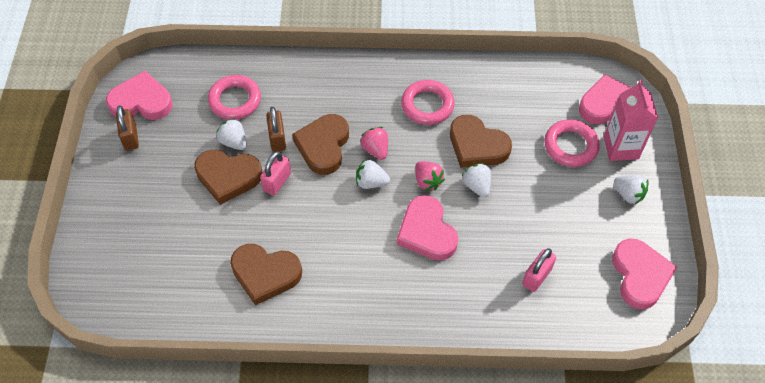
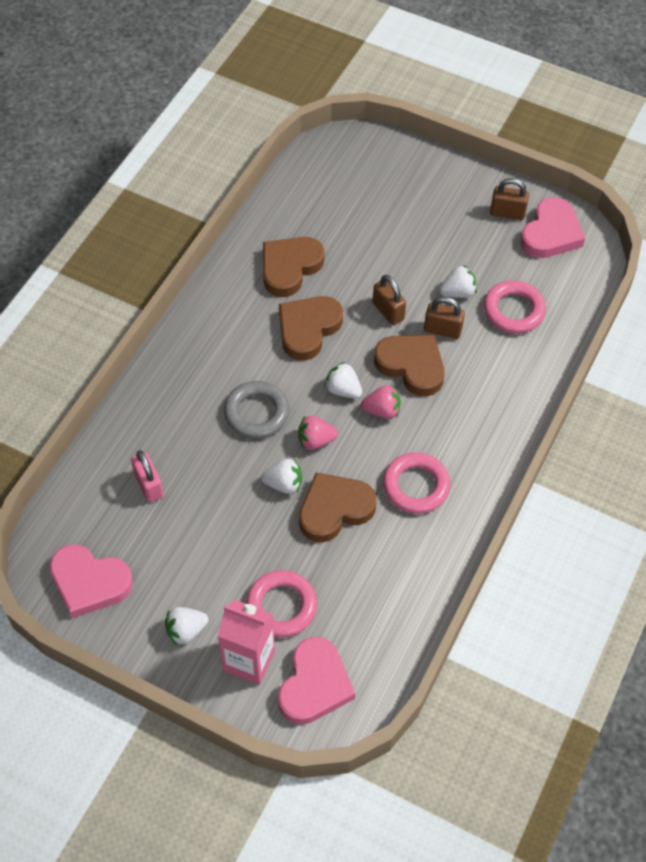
camera: 115 degrees right, 0 degrees up
(228, 177) = (416, 274): brown heart -> brown heart (308, 329)
(277, 182) = (388, 311): pink padlock -> brown padlock
(371, 182) = (343, 390): white strawberry -> white strawberry turned 90 degrees counterclockwise
(427, 232) = (256, 413): pink heart -> grey ring

